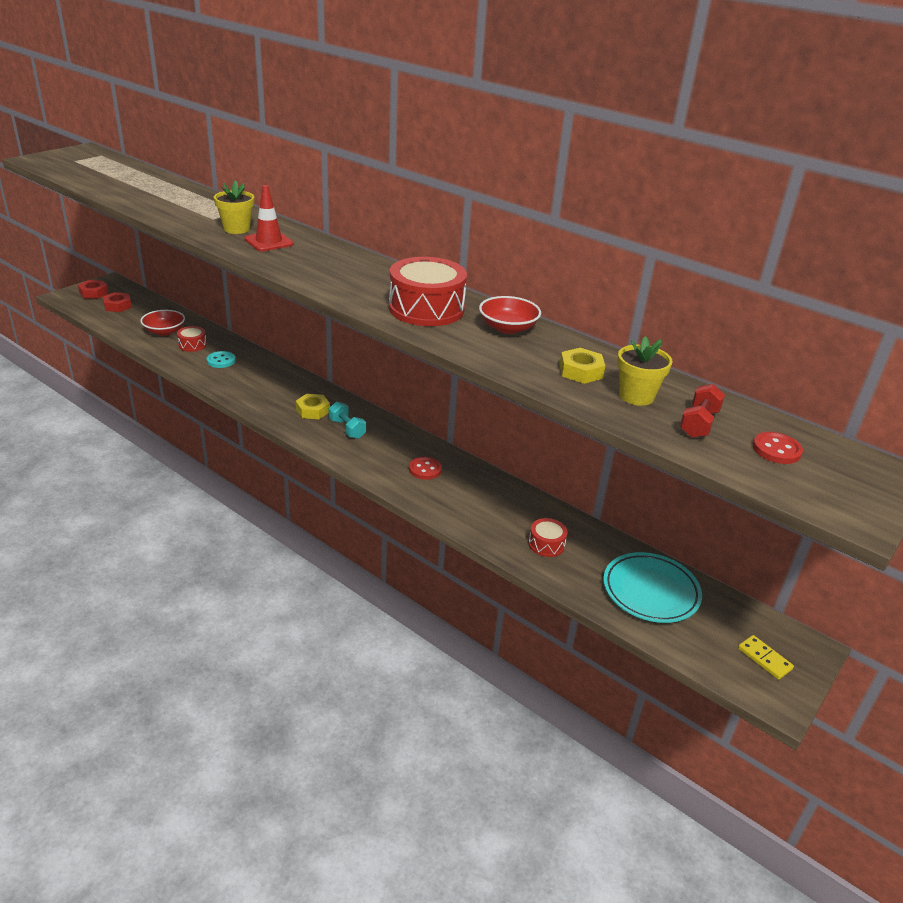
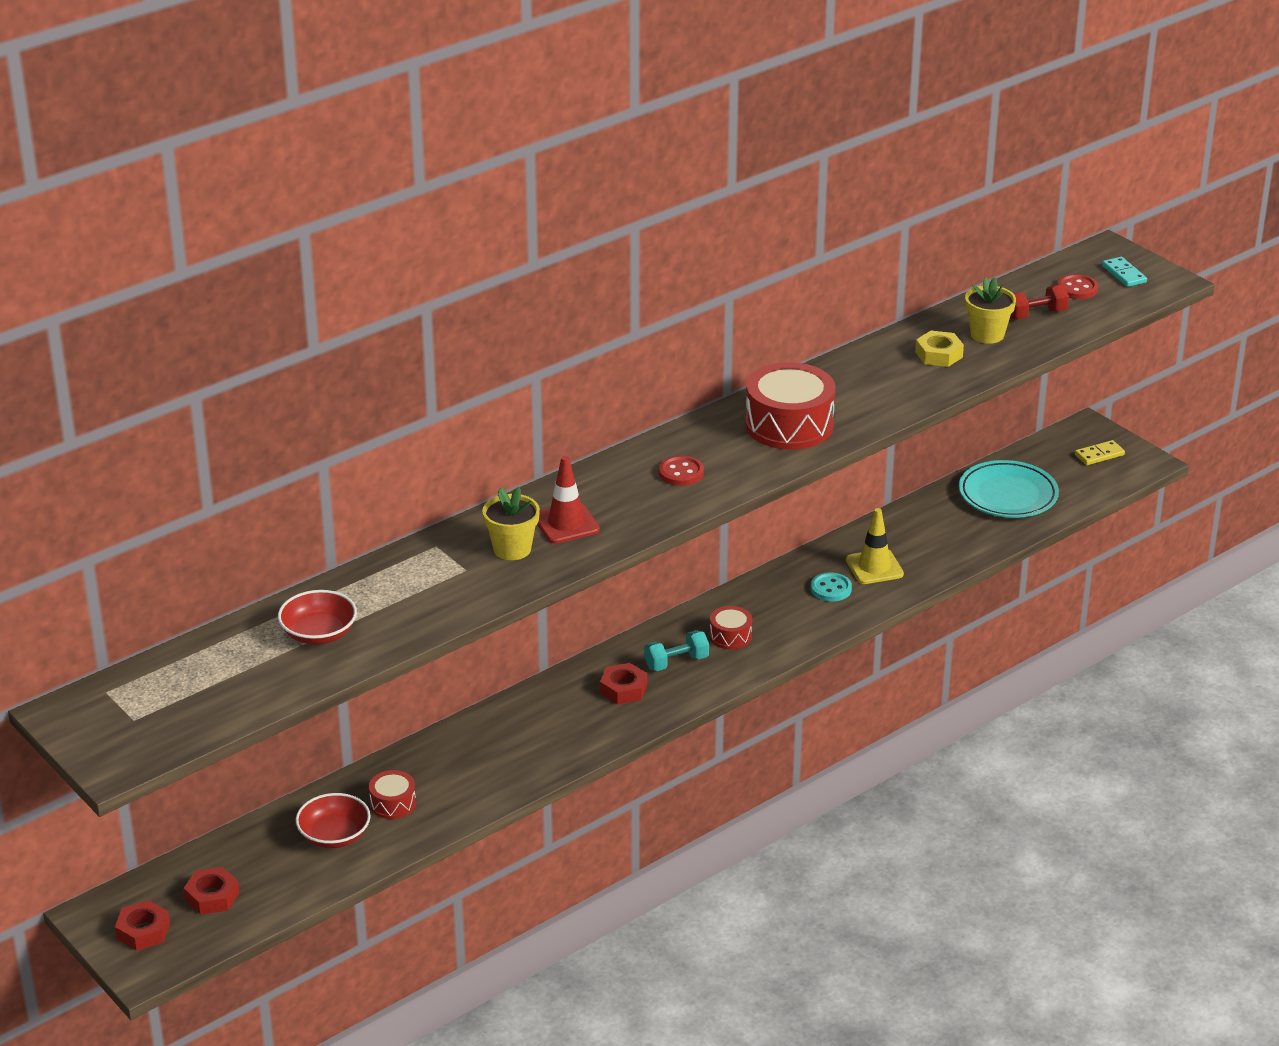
camera: 75 degrees left, 0 degrees up
(221, 361) = (455, 773): turquoise button -> turquoise button (831, 589)
(312, 410) = (623, 689): yellow nut -> red nut
(425, 469) = (779, 608): red button -> red button (681, 473)
(499, 514) = (874, 567): none -> yellow traffic cone
(508, 328) = (841, 380): red bowl -> red bowl (319, 634)
(546, 544) = (930, 544): red drum -> red drum (730, 636)
(698, 424) = (1036, 314): red dumbbell -> red dumbbell turned 60 degrees counterclockwise
(840, 483) = (1124, 274): none -> turquoise domino

